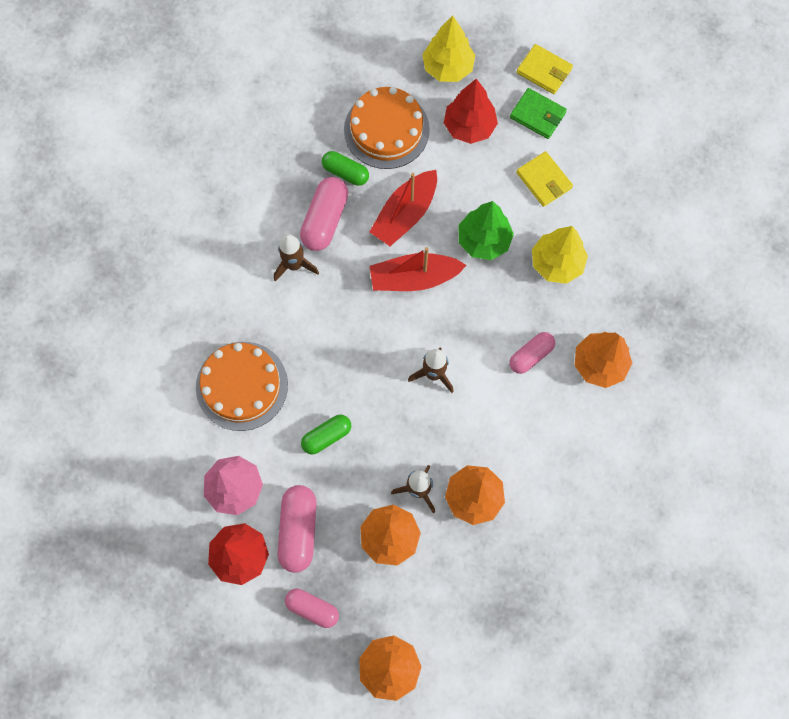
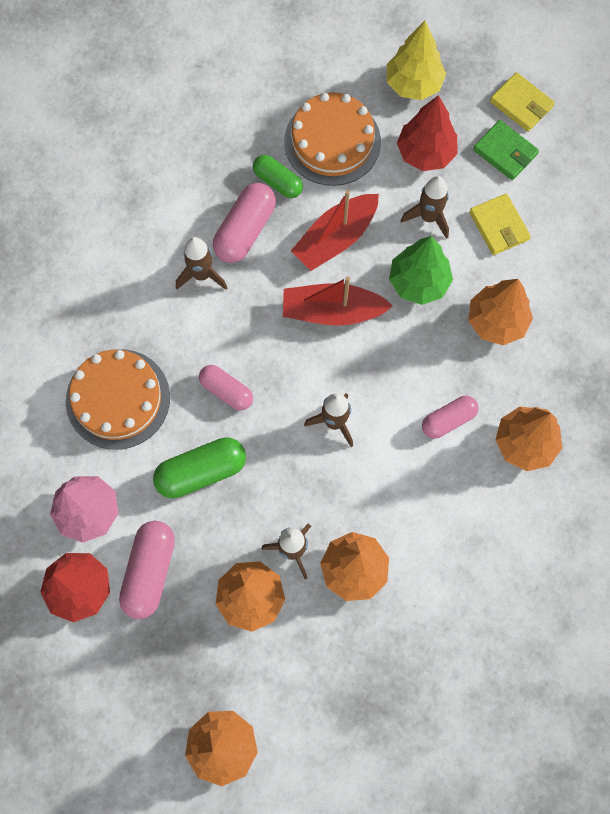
camera: 10 degrees right, 0 degrees up
(312, 608) = (149, 663): pink capsule -> pink capsule (226, 391)
(326, 436) = (201, 471): green capsule -> green capsule, size x1.52
(482, 183) = (428, 217): none -> brown rocket
(556, 263) = (496, 321): yellow tree -> orange tree

